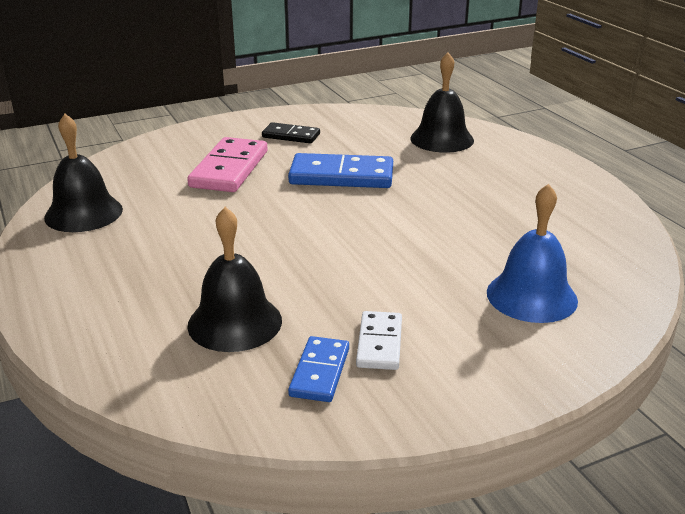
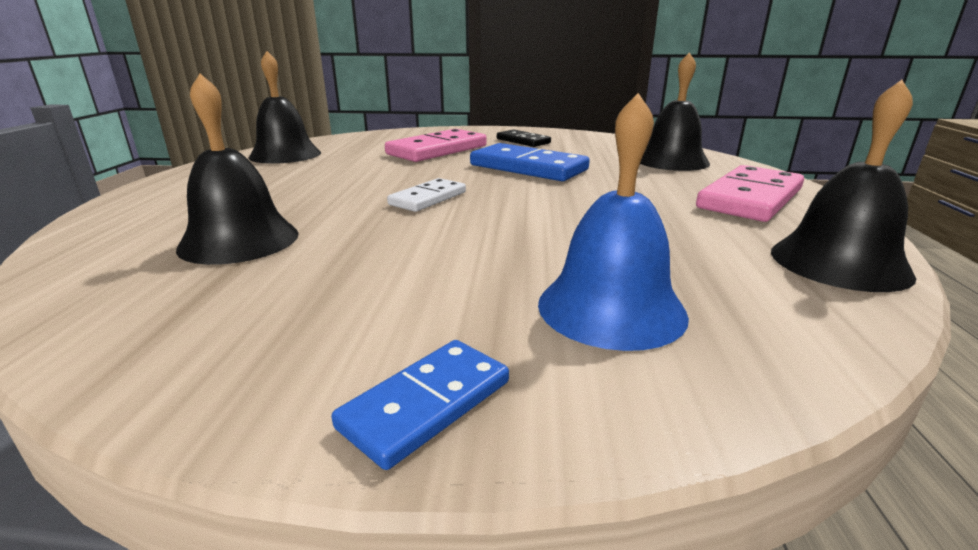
camera: 30 degrees right, 5 degrees down
(320, 372) = (222, 306): blue domino -> blue domino (426, 404)
(379, 343) = (334, 299): white domino -> white domino (428, 198)
(529, 175) = (750, 199): none -> pink domino
(613, 224) = (839, 263): none -> black bell

